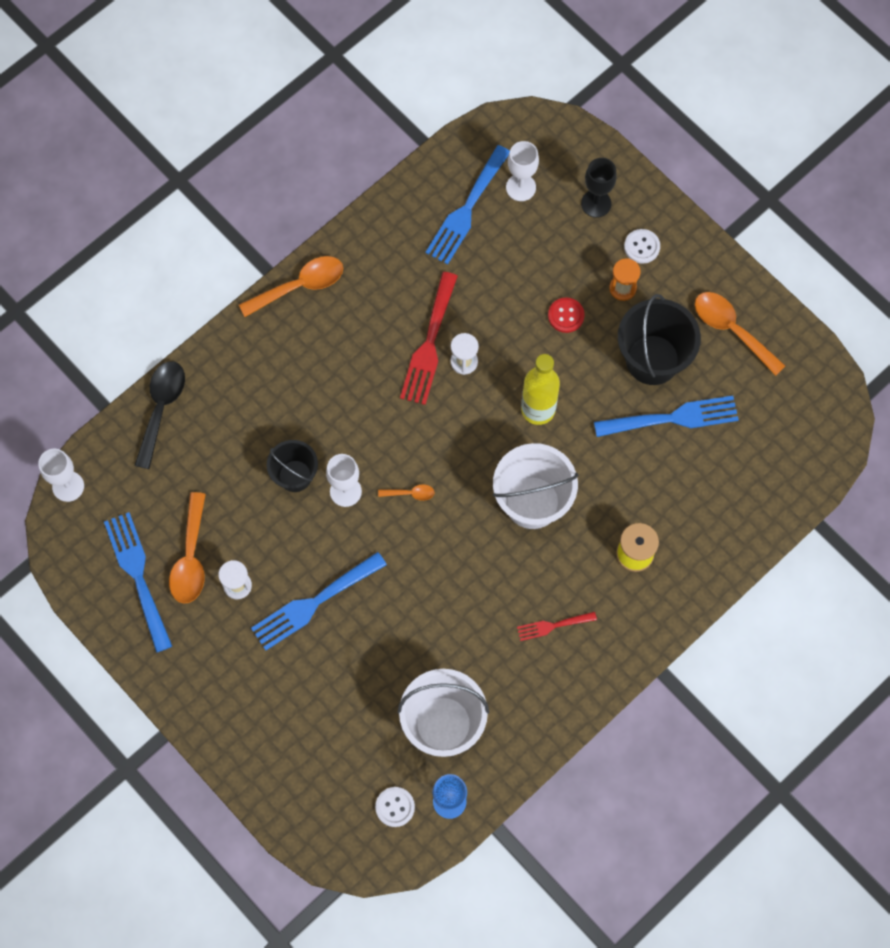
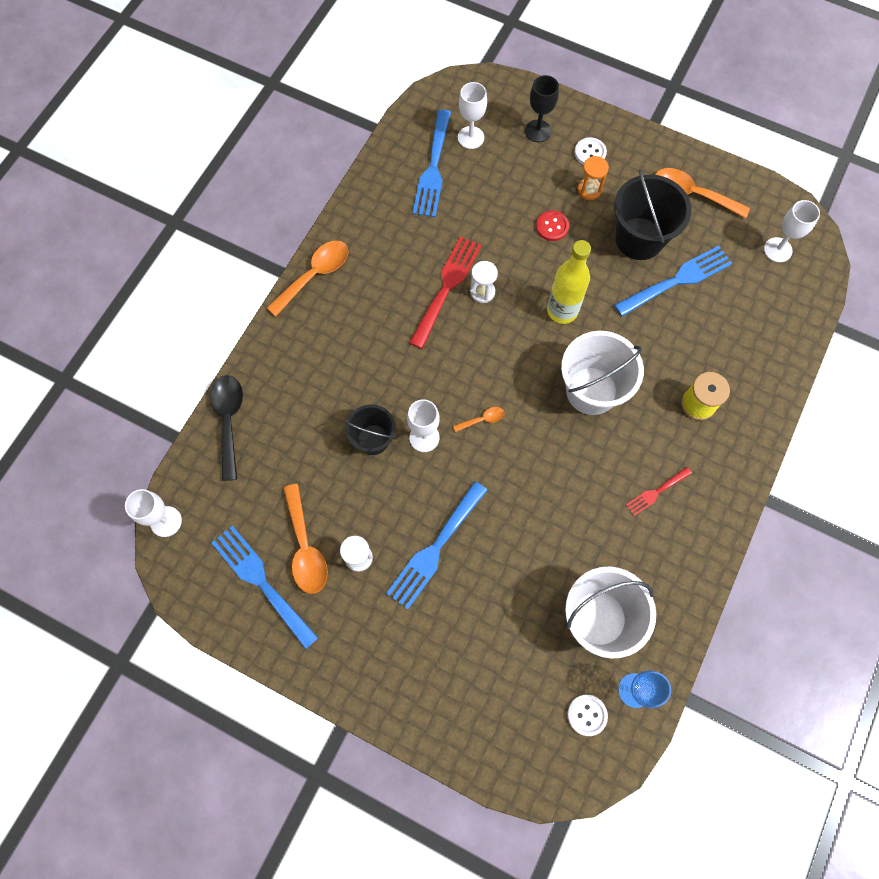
camera: 20 degrees left, 0 degrees up
(429, 344) = (447, 287): red fork -> red fork turned 150 degrees counterclockwise
(795, 421) = (777, 250): none -> white goblet

